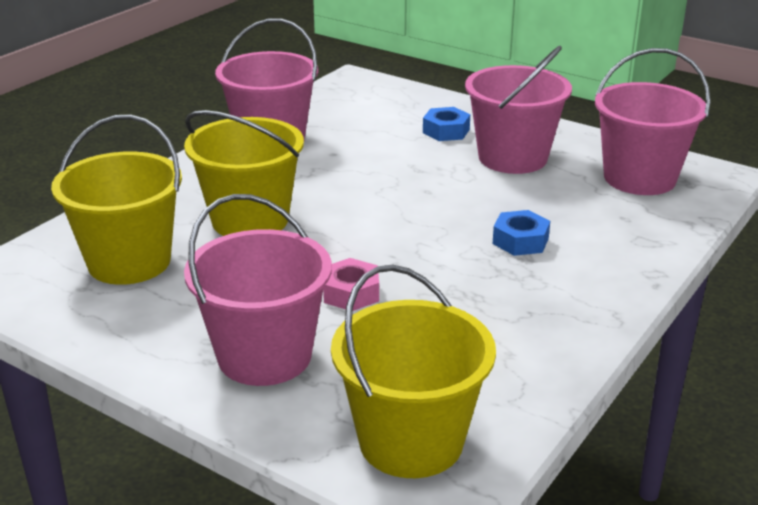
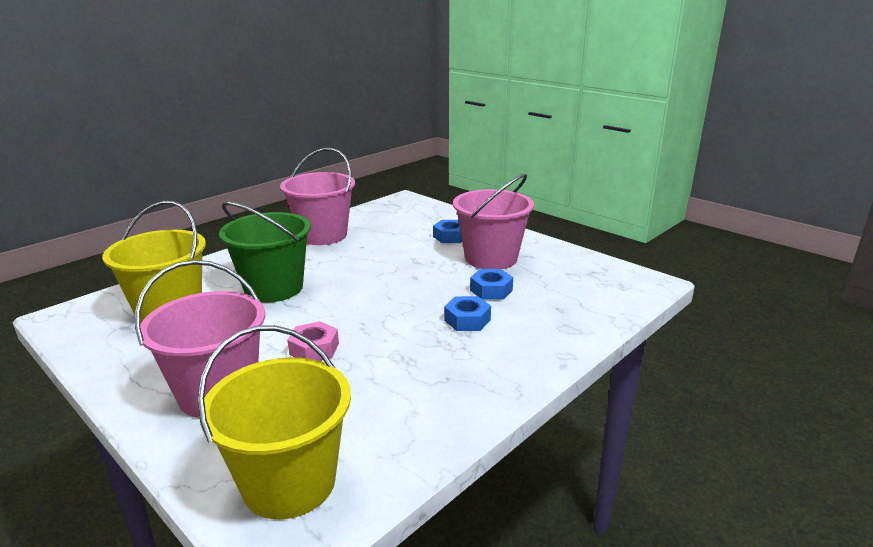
camera: 10 degrees right, 5 degrees down
(250, 220) = (274, 288): yellow bucket -> green bucket
(532, 201) = (491, 290): none -> blue nut
(639, 178) = (583, 280): pink bucket -> none

